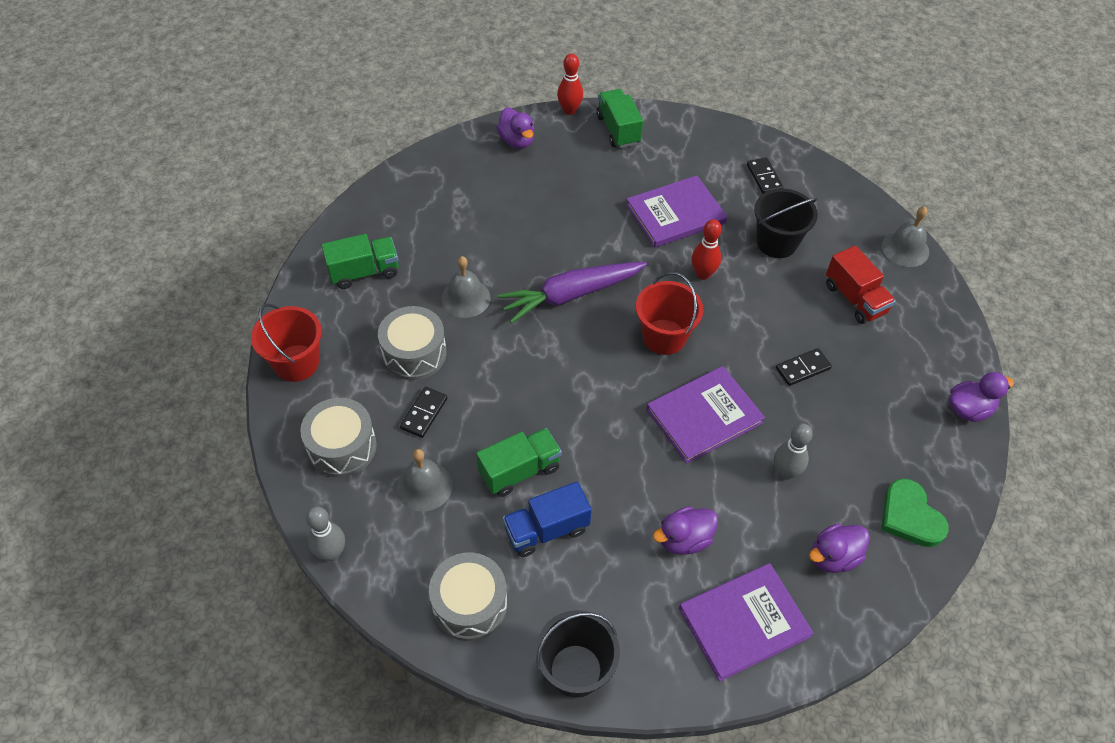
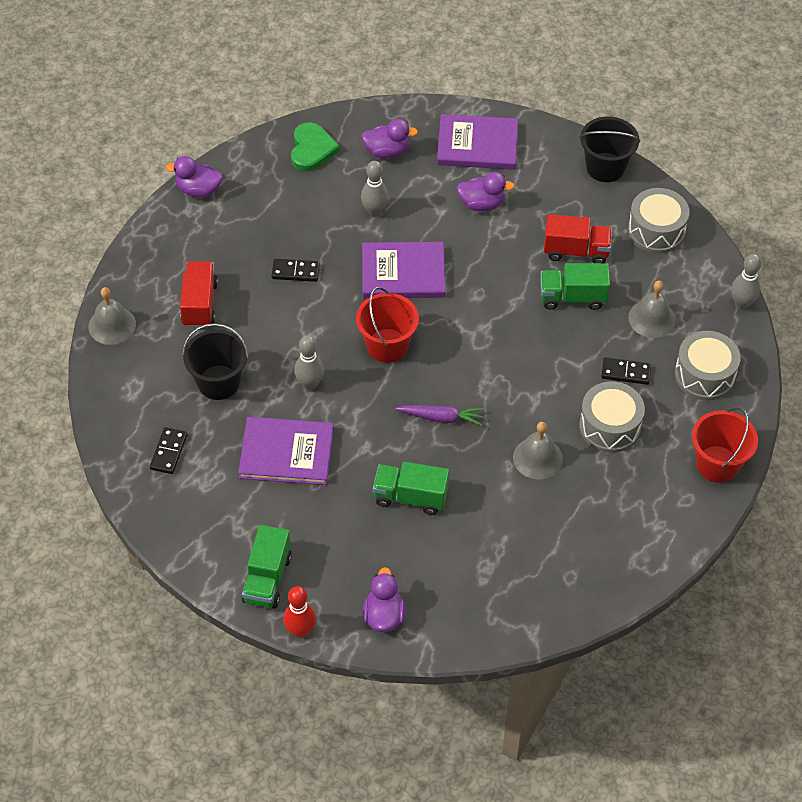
camera: 150 degrees left, 0 degrees up
(364, 272) = (620, 528): green truck -> green truck (410, 497)
(424, 413) = (626, 372): black domino -> black domino turned 45 degrees clockwise
(546, 530) = (576, 251): blue truck -> red truck
(571, 295) = (441, 418): purple carrot -> purple carrot, size x0.56
(703, 274) = (309, 384): red bowling pin -> grey bowling pin

